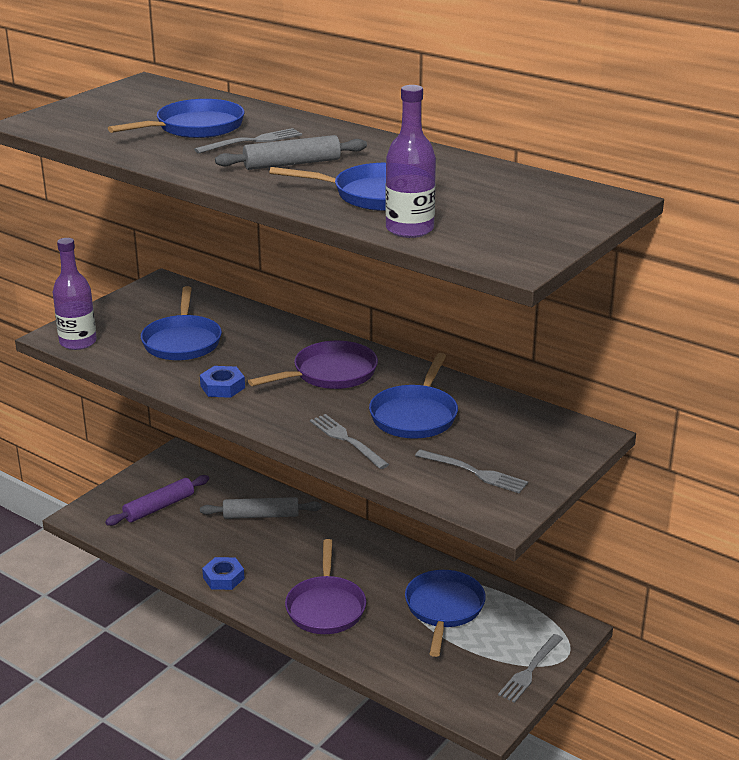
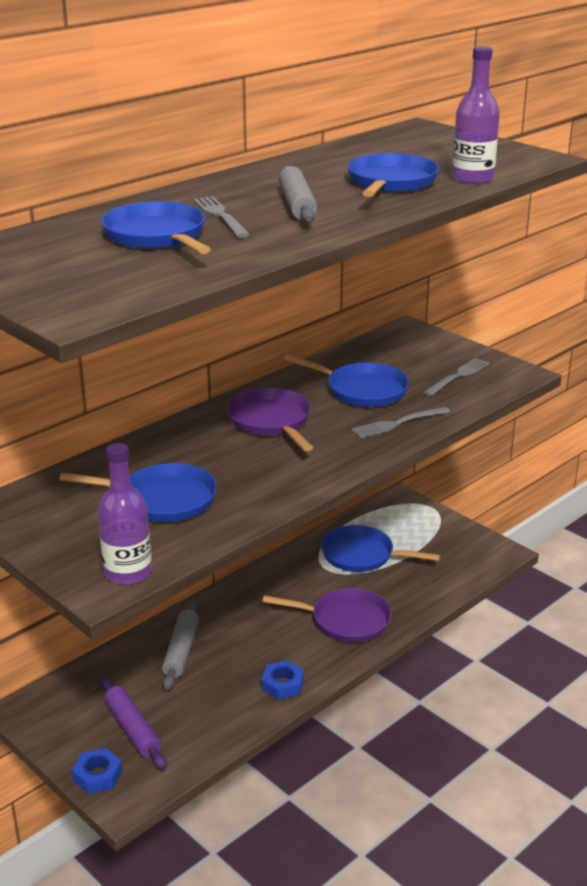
camera: 80 degrees left, 0 degrees up
(222, 387) = (278, 479): blue nut -> blue nut (97, 775)
(530, 671) = (446, 525): grey fork -> none

